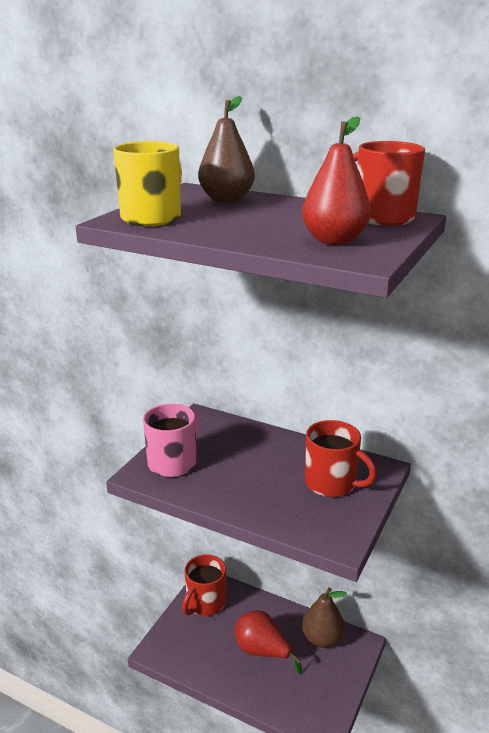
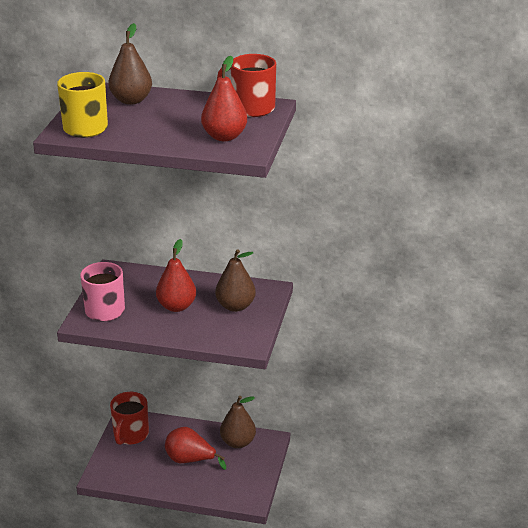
camera: 15 degrees left, 5 degrees up
(258, 472) = (176, 306): none -> red pear
(332, 483) = (235, 306): red mug -> brown pear

